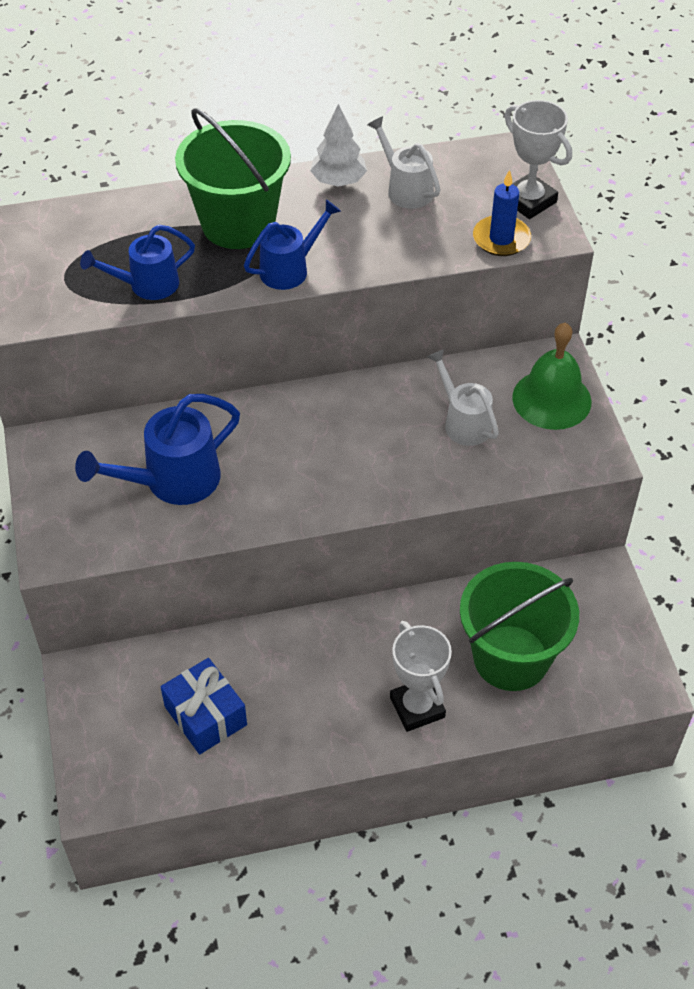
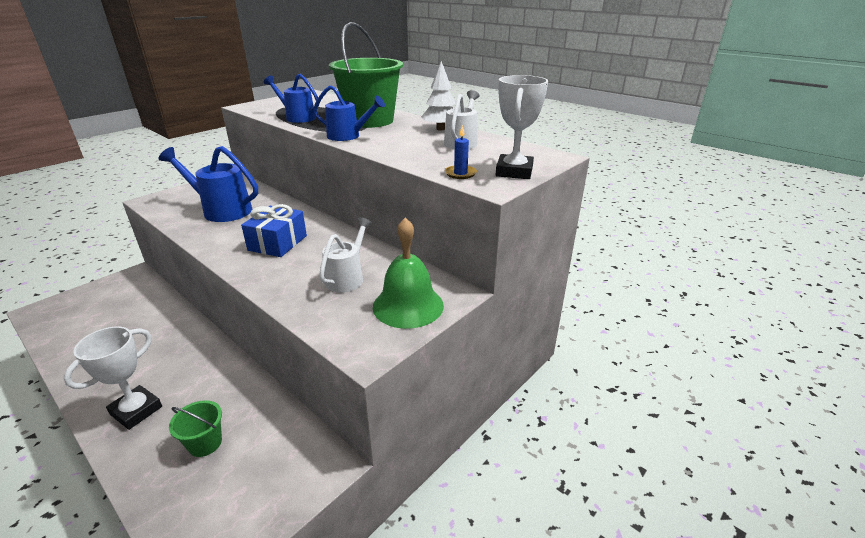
camera: 55 degrees right, 20 degrees down
(205, 715) = (109, 324): blue gift -> blue gift (277, 243)
(501, 239) = (460, 173): blue candle -> blue candle, size x0.66
(511, 658) = (205, 443): green bucket -> green bucket, size x0.46

